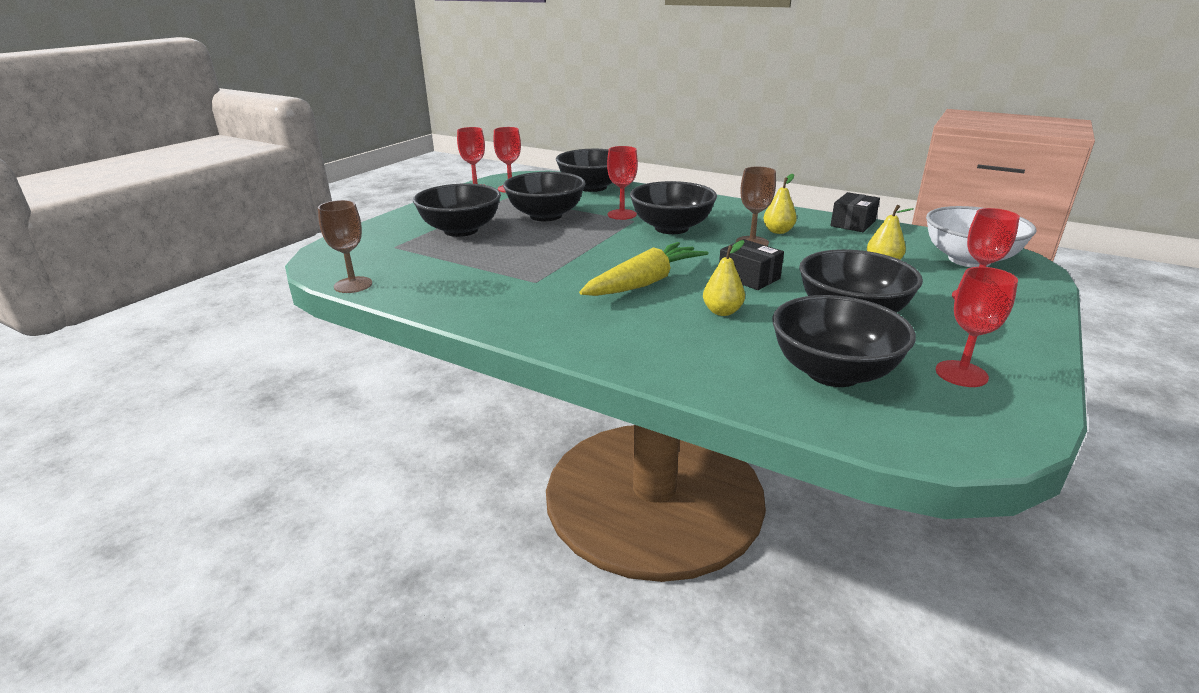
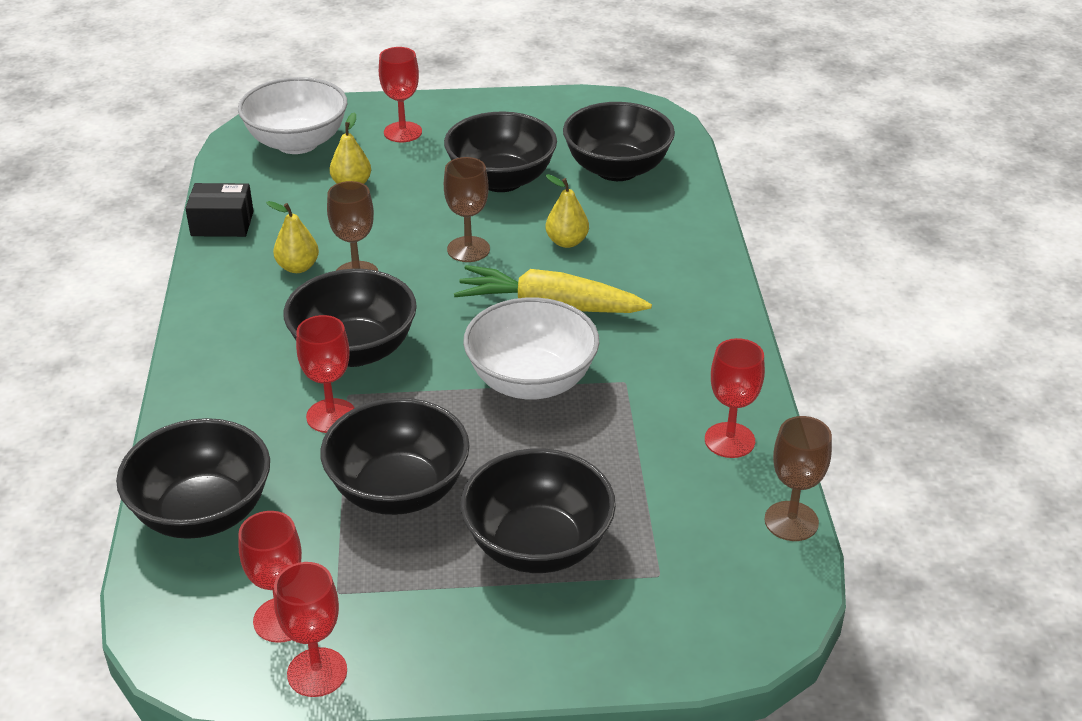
camera: 125 degrees left, 10 degrees up
(577, 258) = (531, 381): none -> white bowl
(749, 277) = (468, 249): black box -> brown goblet
(961, 374) = (559, 124): red goblet -> red goblet (729, 440)

